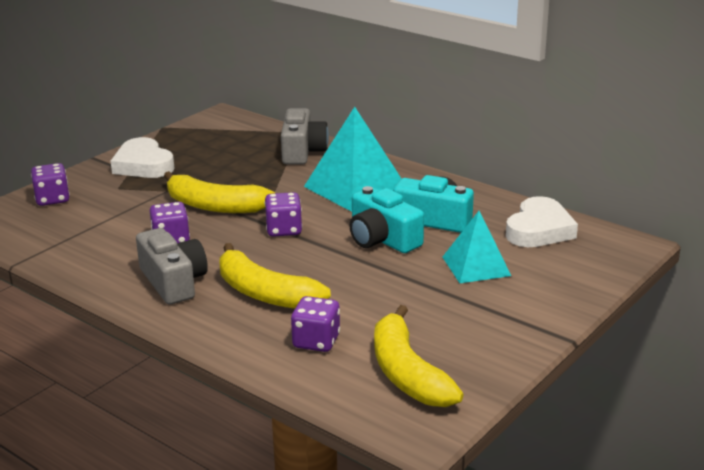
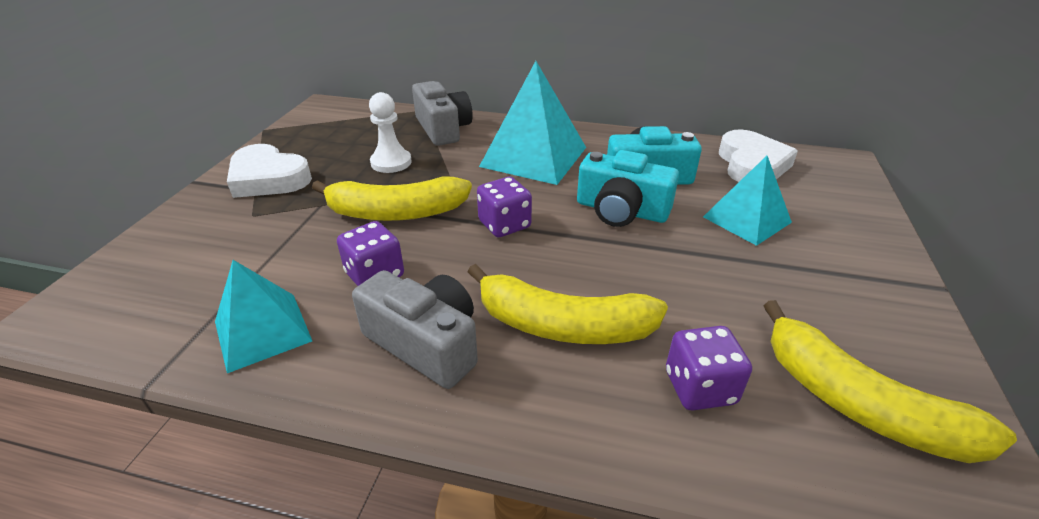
camera: 25 degrees left, 10 degrees up
(52, 199) = (163, 252): purple dice -> none
(86, 254) = (262, 331): none -> turquoise pyramid
(239, 170) = (391, 162): none -> white pawn

